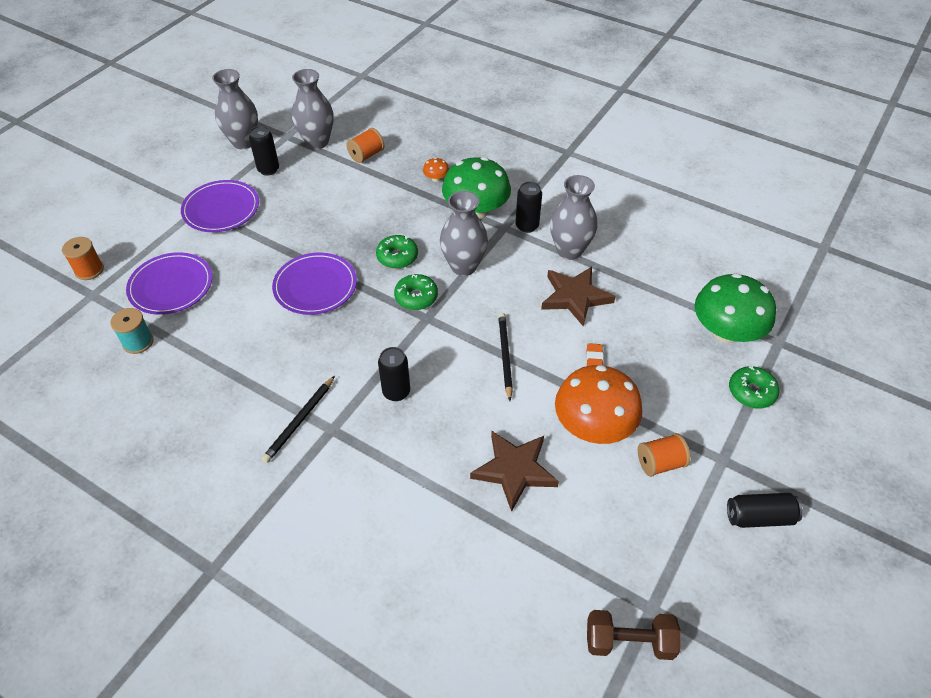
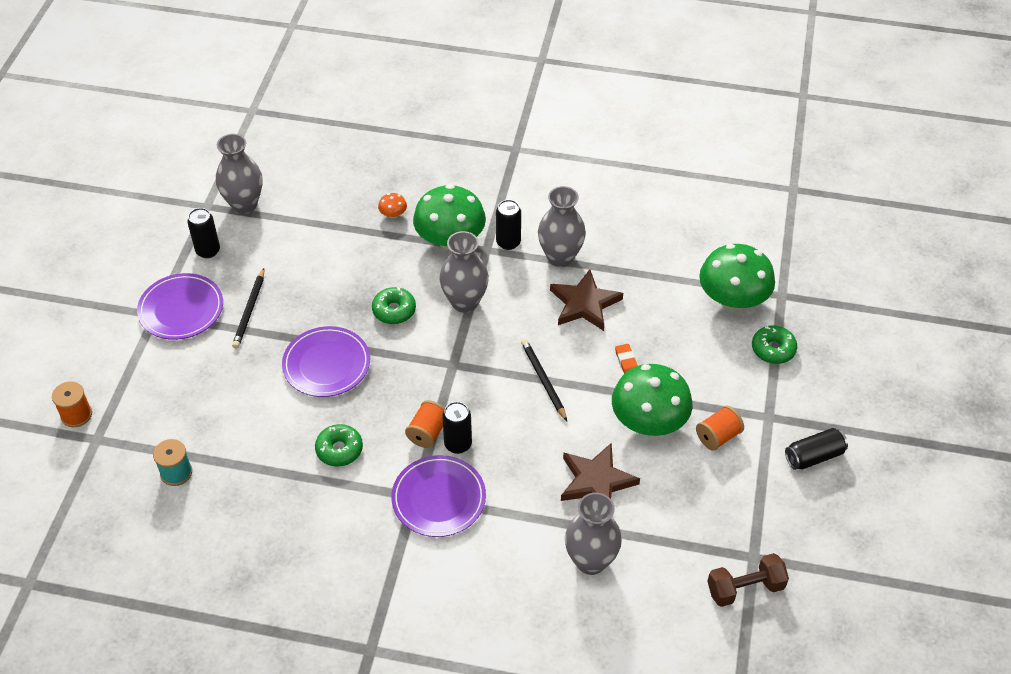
camera: 20 degrees left, 0 degrees up
(171, 286) = (176, 406): purple plate -> purple plate (438, 498)
(243, 142) = (161, 226): grey vase -> grey vase (590, 561)
(300, 421) = (380, 498): black pencil -> black pencil (250, 310)
(366, 155) = (306, 206): orange spool -> orange spool (427, 432)
(416, 297) = (433, 347): green donut -> green donut (339, 450)
(593, 425) = (649, 421): orange mushroom -> green mushroom

